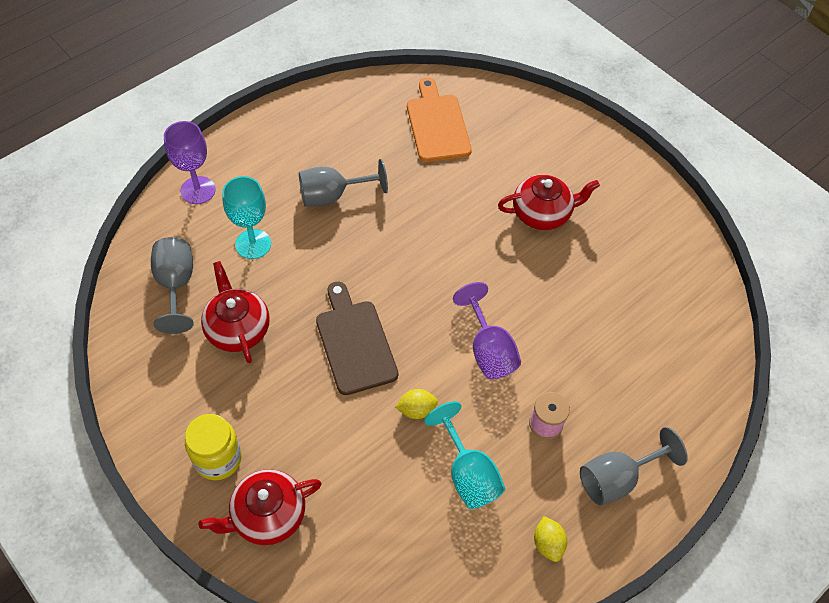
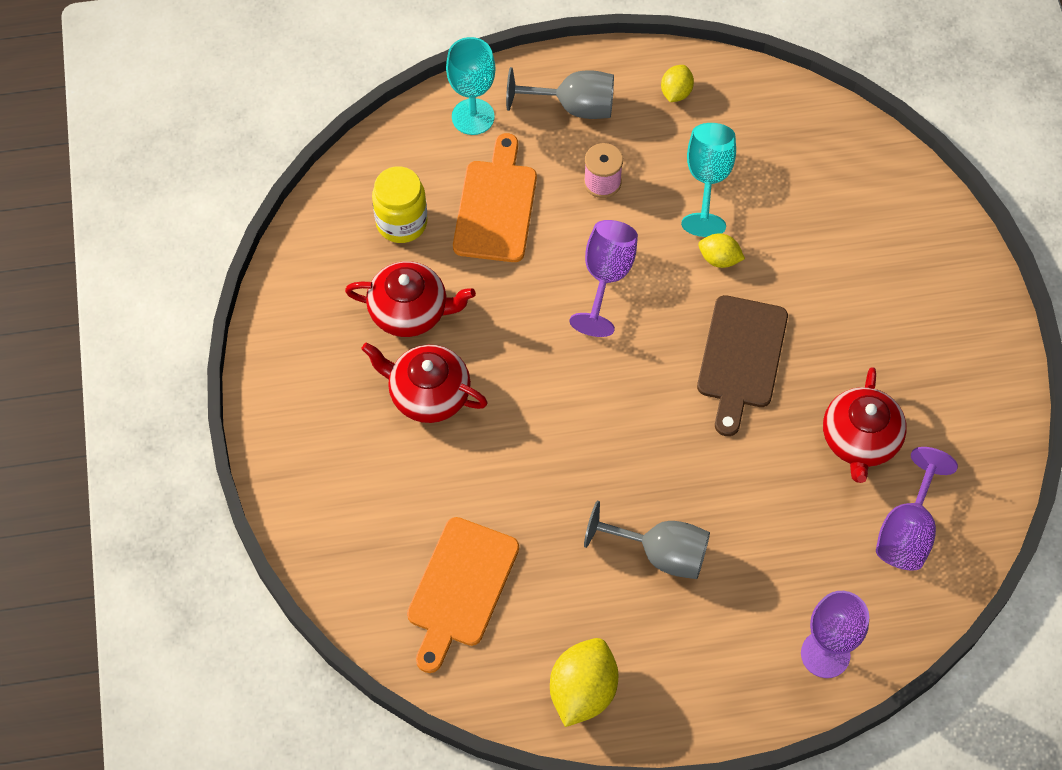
camera: 145 degrees left, 5 degrees up
(176, 285) = (907, 531): grey goblet -> purple goblet
(218, 459) = (941, 315): yellow jar -> yellow jar (401, 223)
(253, 244) = (792, 537): turquoise goblet -> turquoise goblet (473, 117)
(267, 515) = (916, 241): red teapot -> red teapot (410, 311)
(332, 109) = (582, 691): none -> yellow lemon
(605, 360) = (496, 206): none -> orange cutting board

